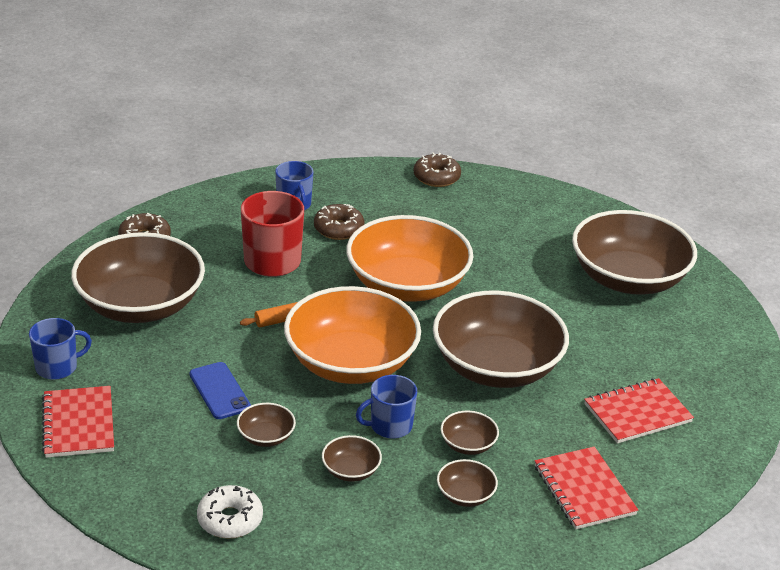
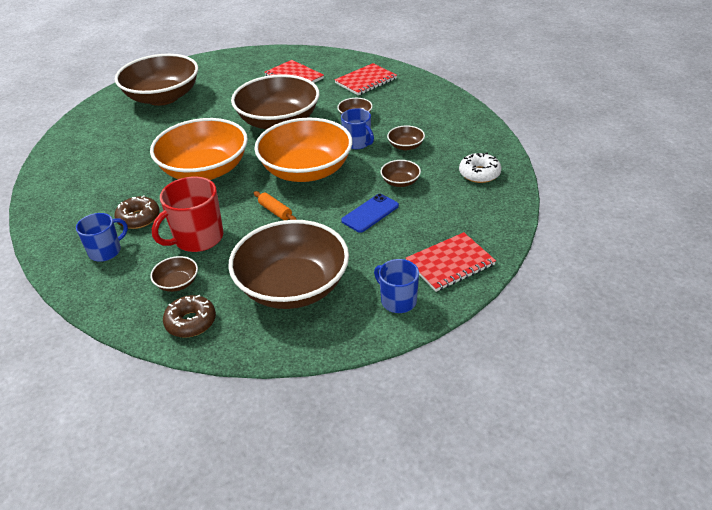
camera: 105 degrees left, 5 degrees up
(436, 177) = (44, 191): brown donut -> none
(465, 495) = (396, 109): brown bowl -> brown bowl (177, 283)

